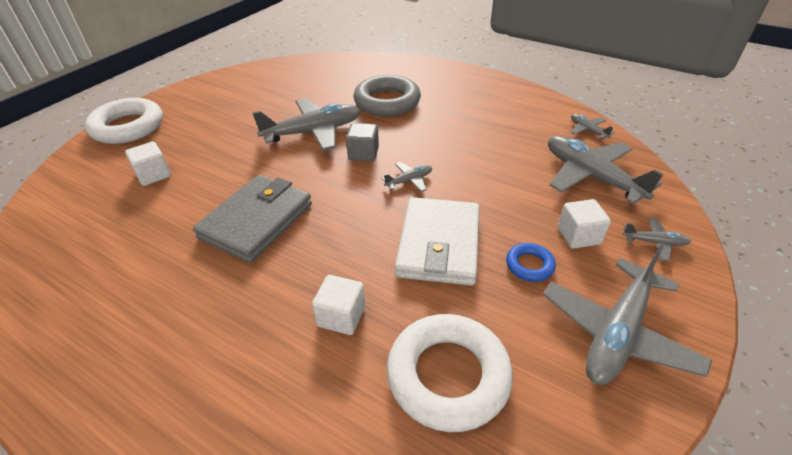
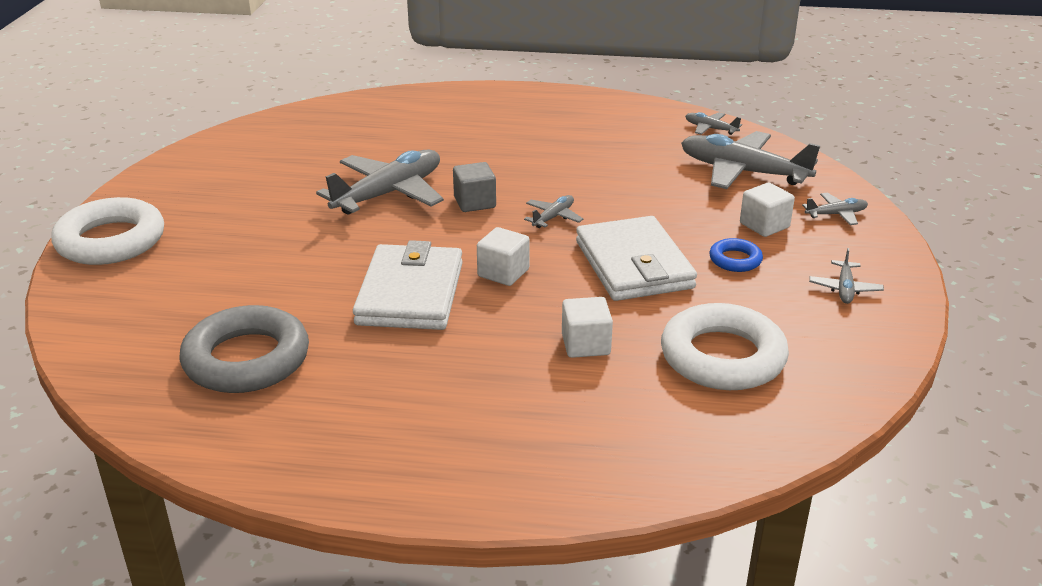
camera: 25 degrees left, 10 degrees down
(153, 175) = (219, 282): white cube -> white cube (503, 273)
(257, 221) = (410, 293): grey wallet -> white wallet
(387, 102) = (453, 143): grey ring -> grey ring (246, 359)
(617, 333) = (845, 289): grey plane -> grey plane, size x0.46

